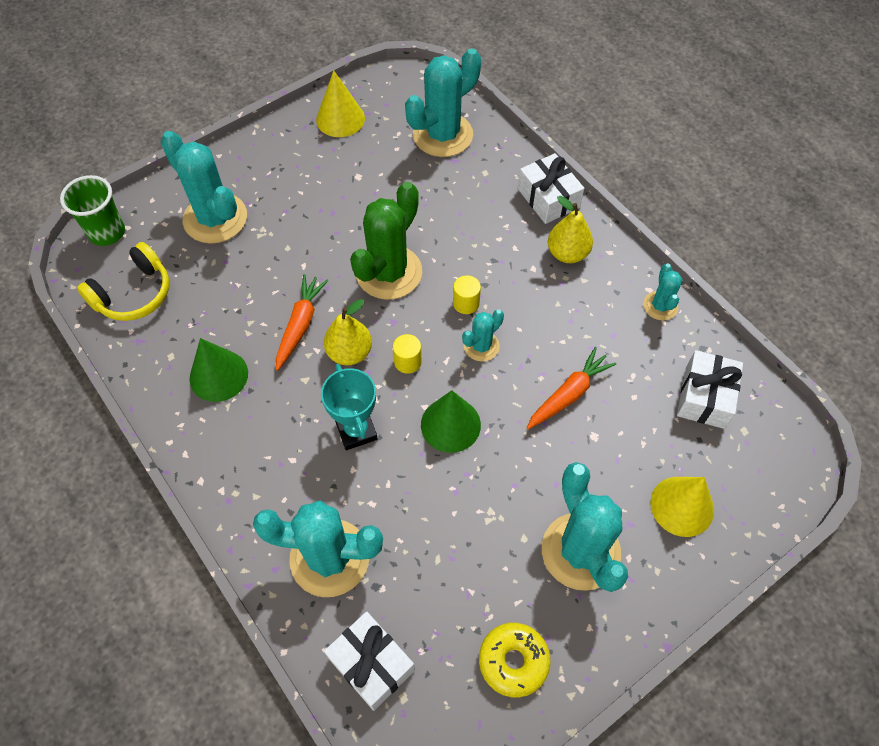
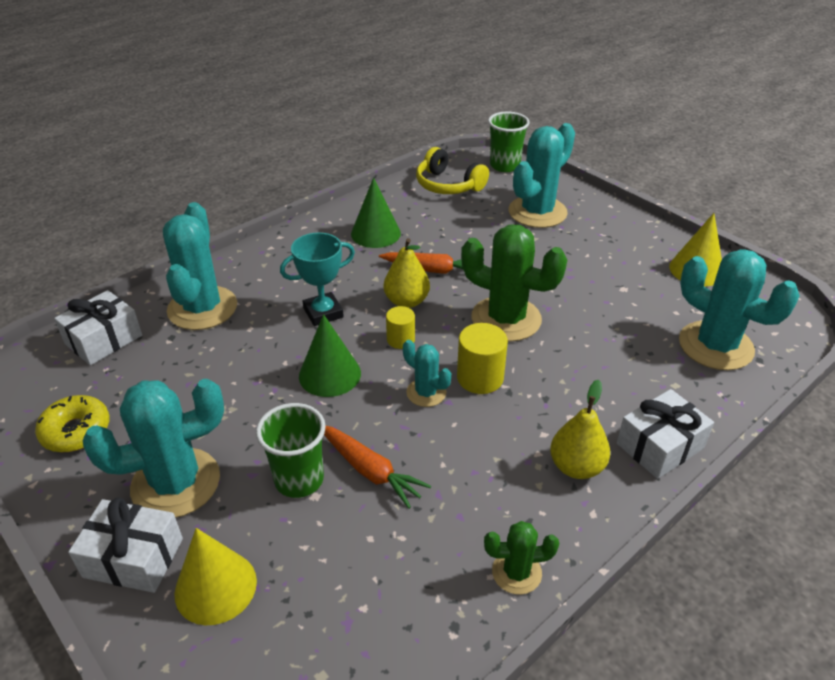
camera: 85 degrees right, 20 degrees down
(466, 303) = (480, 378): yellow cylinder -> yellow cylinder, size x1.57
(578, 448) = (299, 480): none -> green cup
(660, 306) = (516, 572): turquoise cactus -> green cactus
(704, 397) = (373, 623): white gift -> white gift (133, 558)

